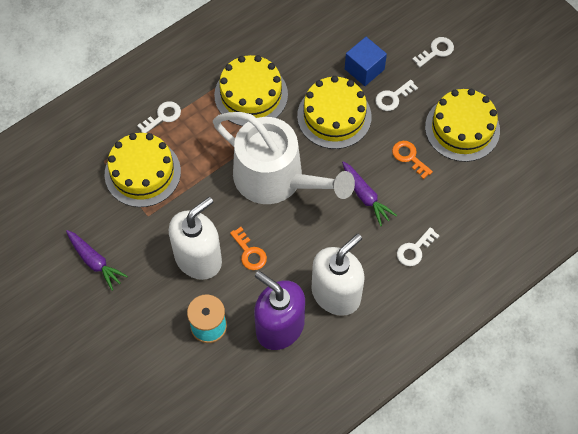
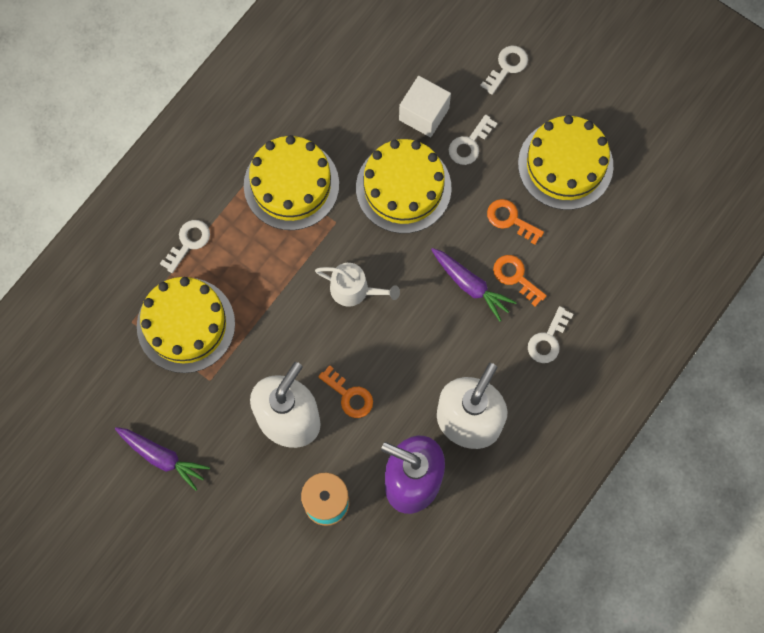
camera: 15 degrees left, 10 degrees up
(276, 178) = (354, 290): white watering can -> white watering can, size x0.43
(364, 69) = (424, 114): blue cube -> white cube
(402, 198) = (515, 277): none -> orange key

